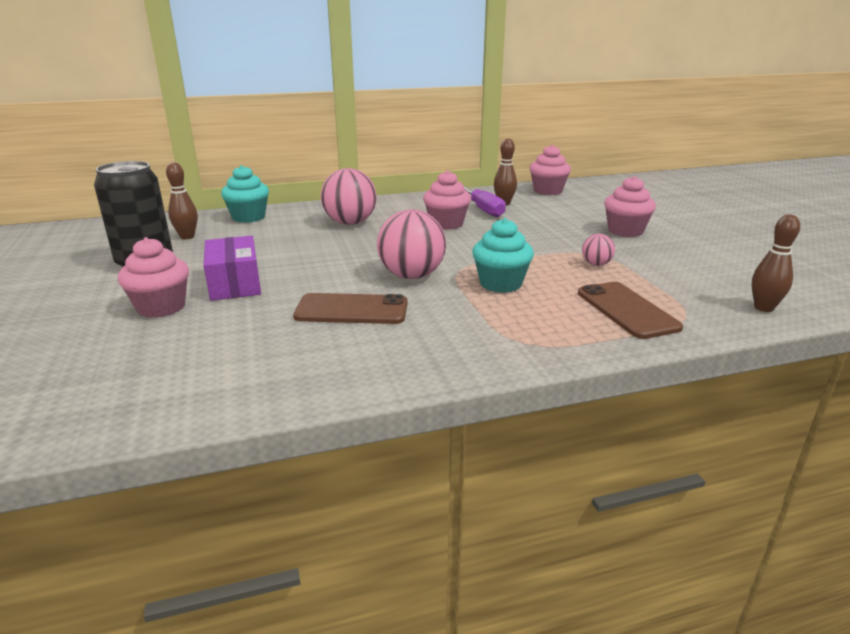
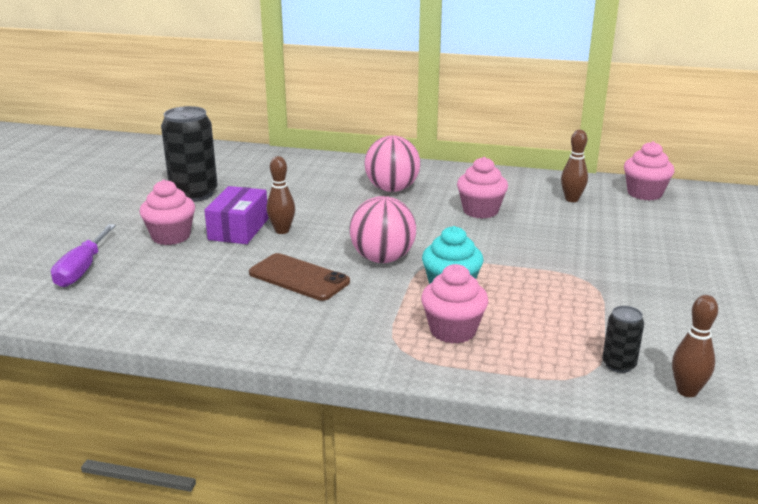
camera: 30 degrees right, 0 degrees up
(187, 237) = (246, 174): brown bowling pin -> brown bowling pin (282, 231)
(248, 217) = (312, 163): turquoise cupcake -> none
(483, 210) = (540, 202): purple screwdriver -> purple screwdriver (82, 269)
(596, 264) = (574, 293): pink ball -> none
(625, 231) = (664, 264): pink cupcake -> pink cupcake (453, 331)
(626, 310) = (535, 349): brown phone -> none
(697, 304) = (618, 364): none -> black can

